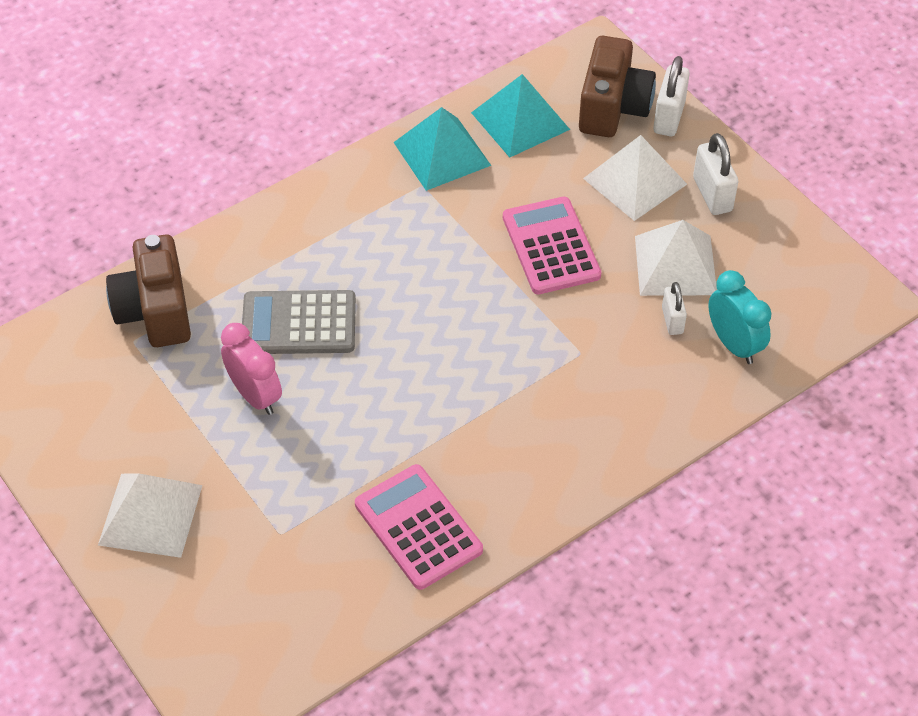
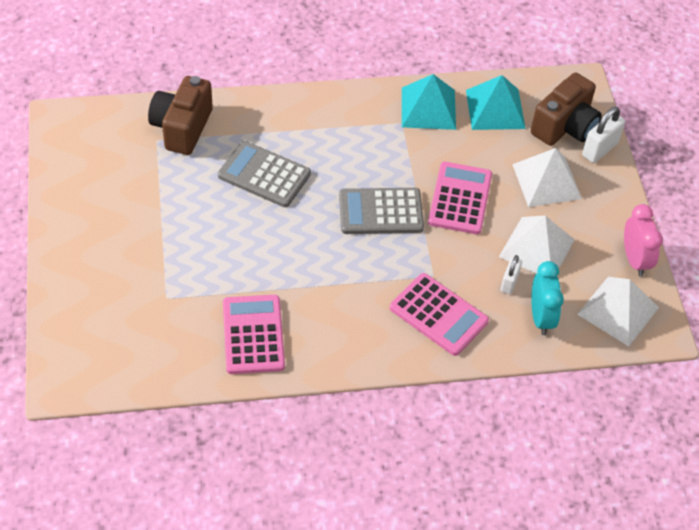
camera: 25 degrees right, 0 degrees up
(150, 515) = (97, 249): white pyramid -> white pyramid (618, 310)
(255, 395) = (208, 207): pink clock -> pink clock (635, 260)
(469, 305) = (381, 212): none -> grey calculator
(618, 396) = (438, 315): none -> pink calculator
(712, 194) = (595, 213): white padlock -> none

